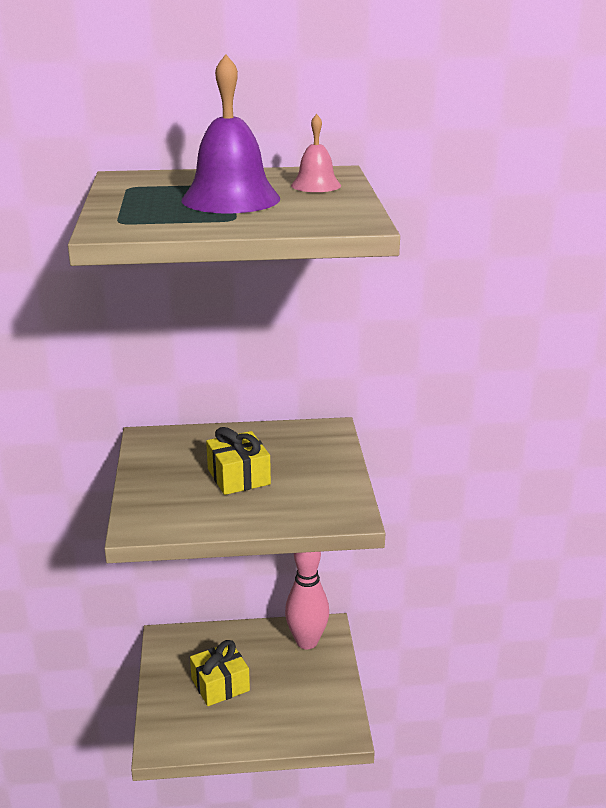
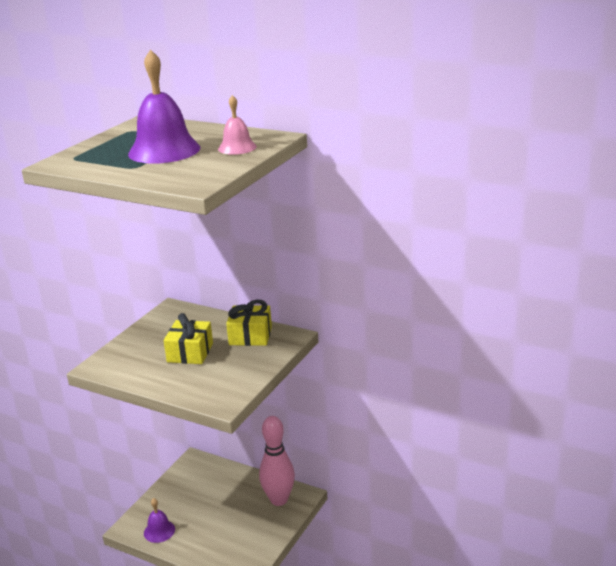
camera: 35 degrees right, 0 degrees up
(202, 732) = (159, 531): none -> purple bell
(220, 684) = (198, 505): yellow gift -> yellow gift (250, 336)

